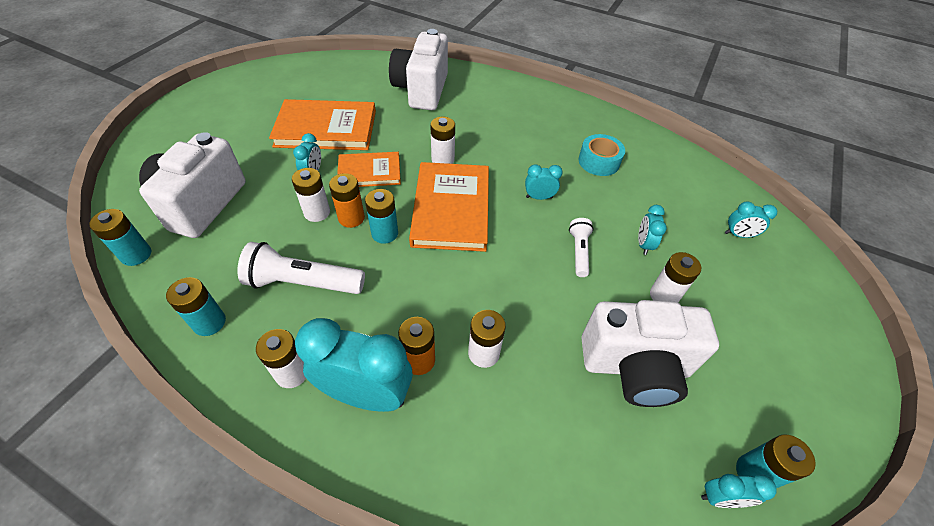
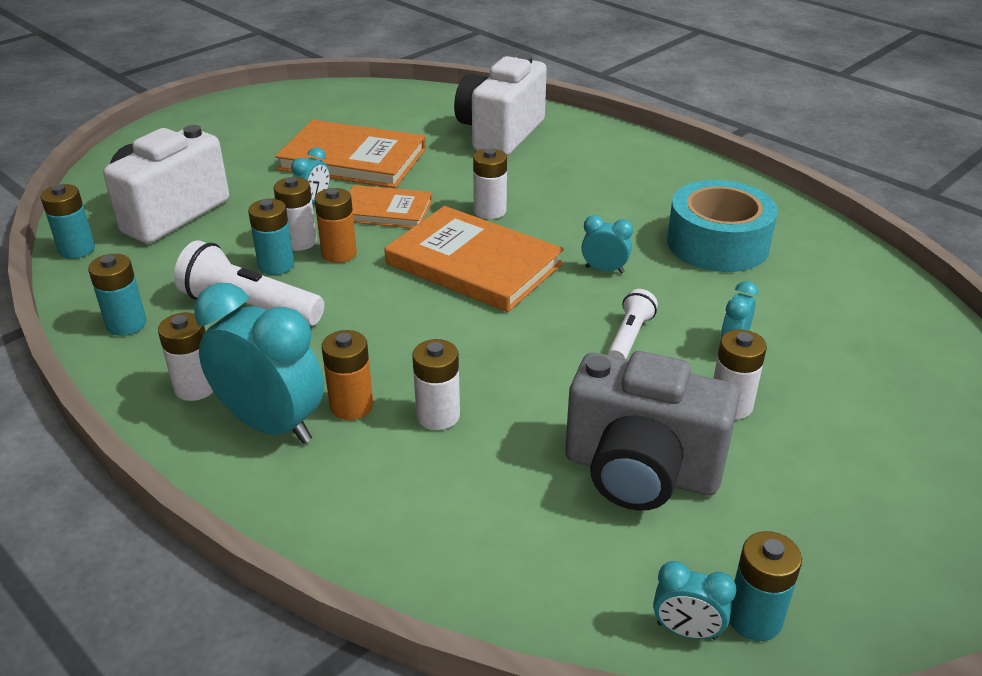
camera: 20 degrees right, 15 degrees down
(384, 233) = (373, 275): turquoise battery -> turquoise battery (276, 265)
(451, 209) = (474, 264): orange book -> orange book turned 75 degrees counterclockwise
(599, 161) = (717, 243): turquoise tape -> turquoise tape, size x1.62
(635, 367) = (641, 471): white camera -> grey camera
(738, 235) = (896, 359): turquoise clock -> none

